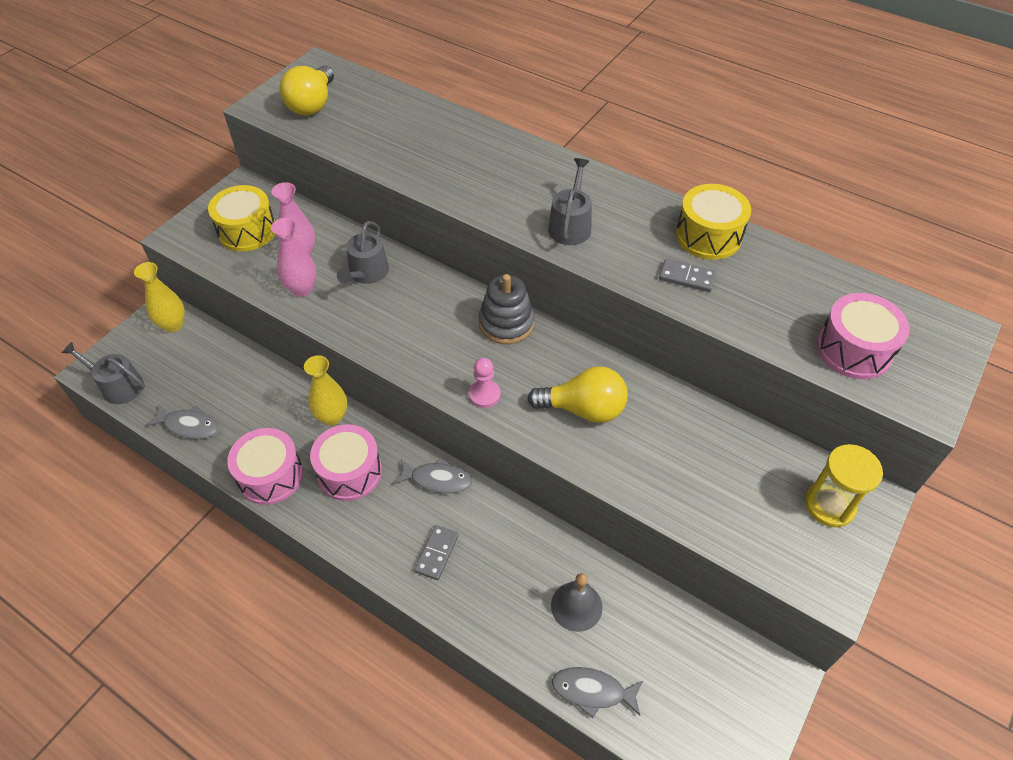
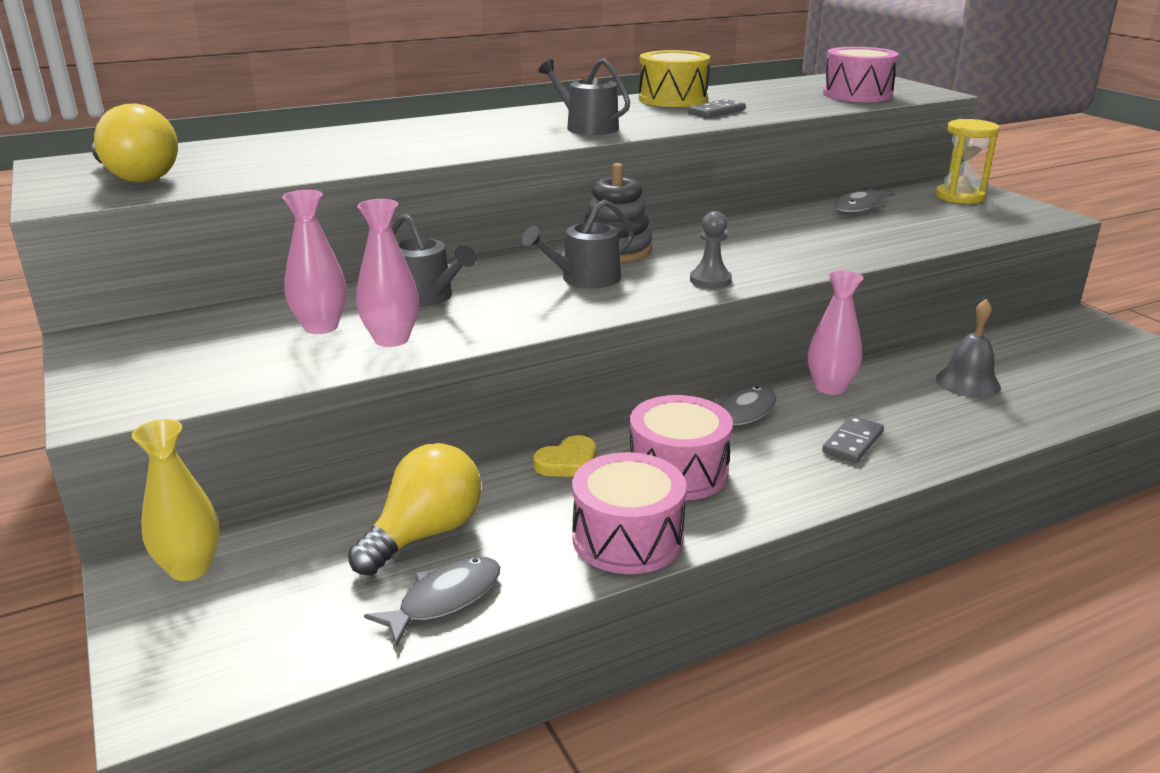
camera: 60 degrees left, 25 degrees down
(118, 386) = (248, 669): grey watering can -> grey watering can (584, 279)
(247, 231) = (203, 353): yellow drum -> none
(332, 417) = (568, 462): yellow vase -> yellow heart
(436, 553) = (852, 442): grey domino -> grey domino turned 75 degrees clockwise
(484, 395) = (710, 280): pink pawn -> grey pawn
(510, 518) = (830, 387): none -> pink vase
(583, 409) = (776, 246): yellow light bulb -> yellow light bulb (425, 534)
(592, 691) = (1076, 401): grey fish -> grey fish (859, 207)

